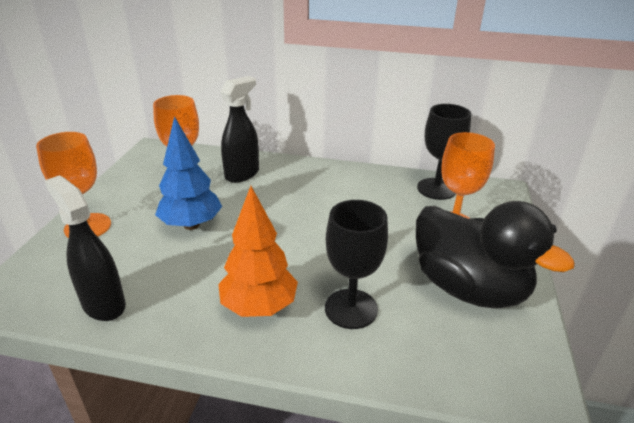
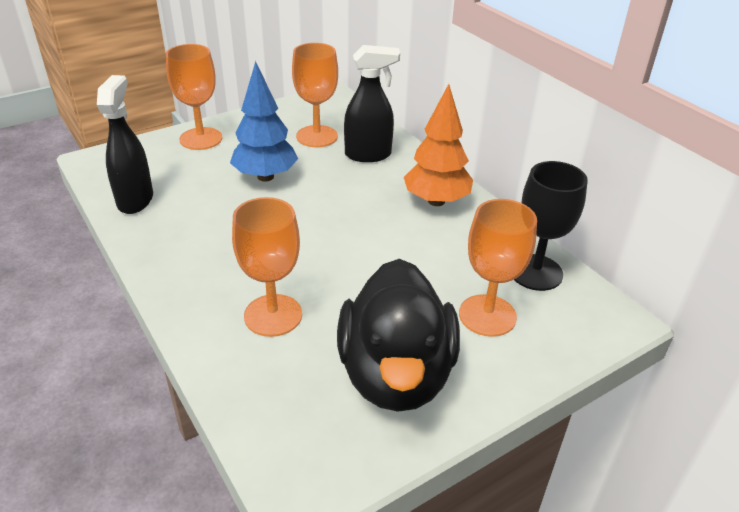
camera: 45 degrees right, 5 degrees up
(259, 307) = (216, 267): orange tree -> orange tree (436, 201)
(351, 308) = (273, 315): black goblet -> orange goblet

